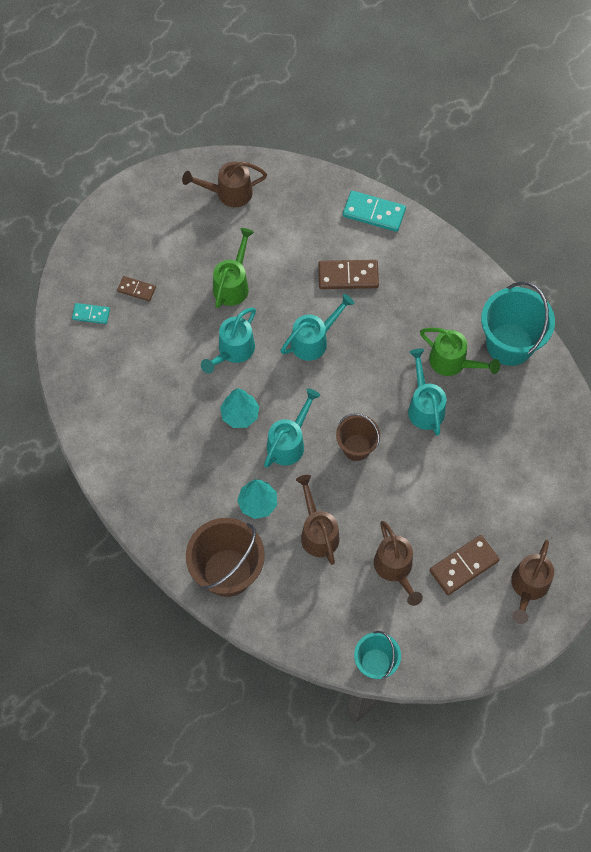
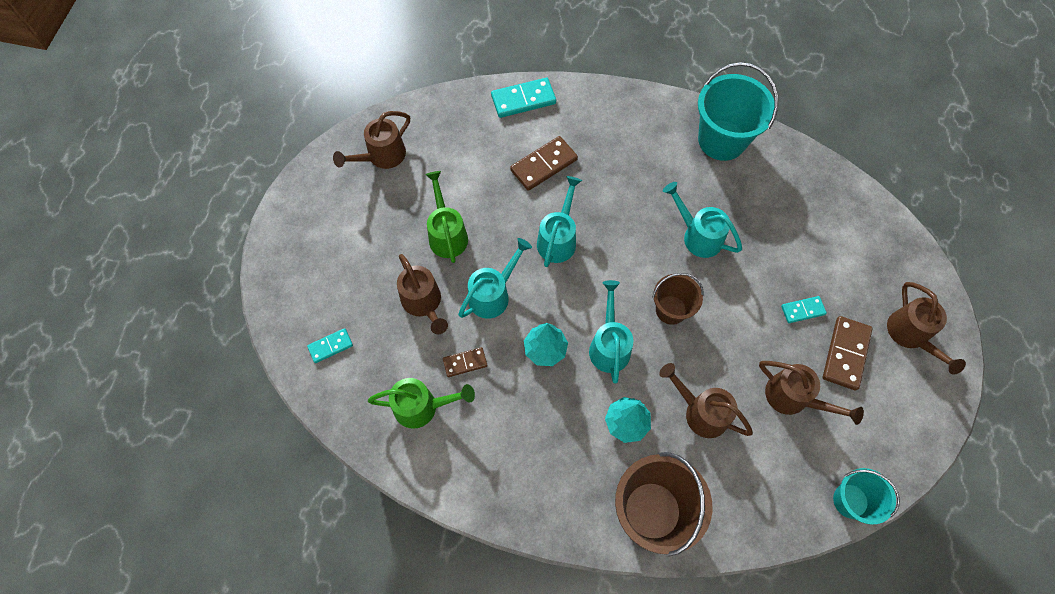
camera: 35 degrees left, 0 degrees up
(136, 289) = (359, 295): brown domino -> brown domino (465, 363)
(178, 325) = (423, 303): none -> brown watering can
(233, 351) = (493, 294): turquoise watering can -> turquoise watering can turned 135 degrees counterclockwise
(452, 362) = (689, 183): green watering can -> green watering can (422, 407)
(458, 514) = (802, 310): none -> turquoise domino

